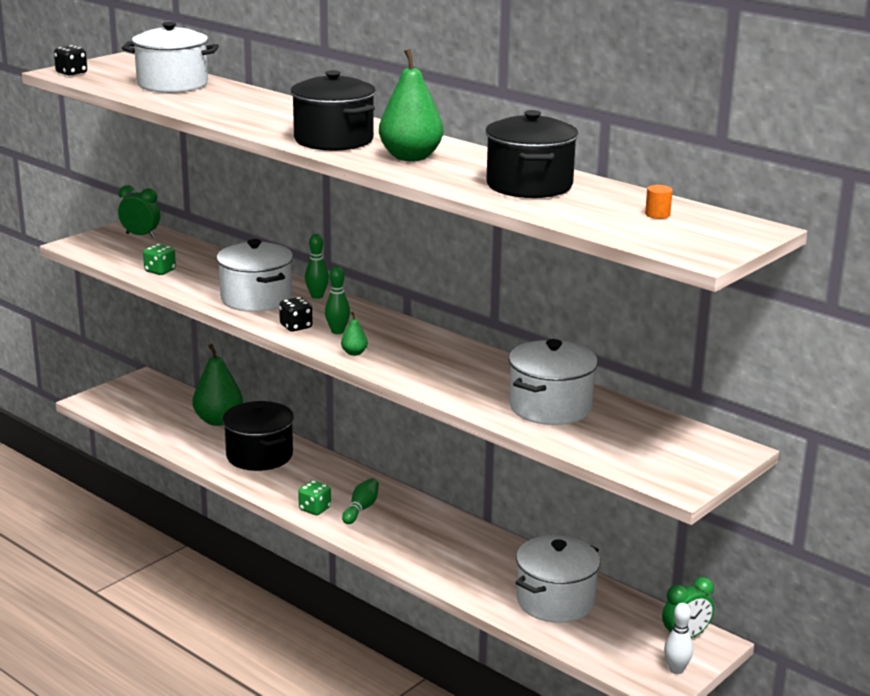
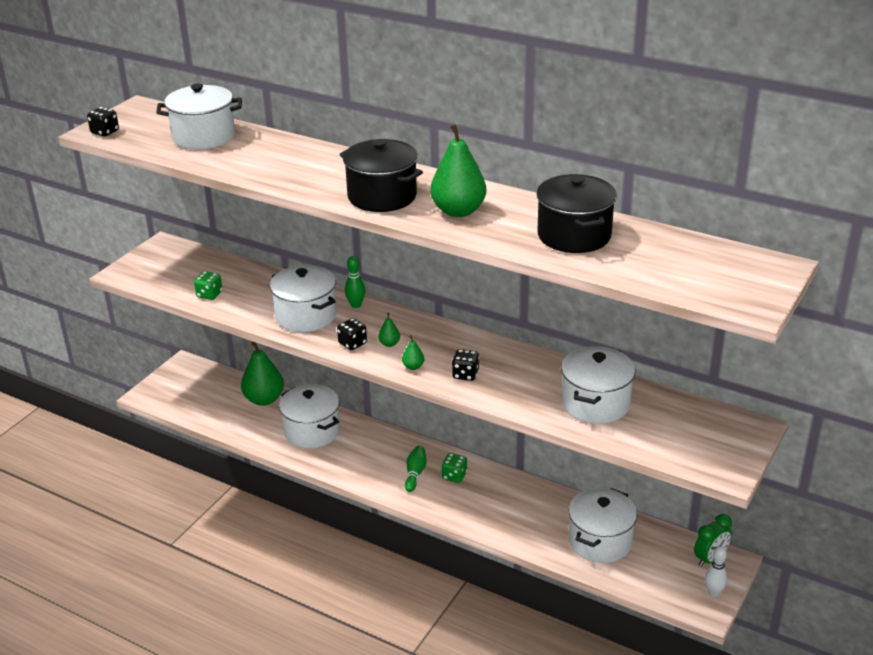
camera: 10 degrees left, 10 degrees up
(140, 235) = (174, 254): green clock -> none
(259, 456) = (312, 431): black pot -> white pot
(315, 509) = (377, 480): green dice -> green dice (454, 476)
(337, 331) = (389, 344): green bowling pin -> green pear
(410, 366) = (465, 375): none -> black dice
(657, 215) = (694, 259): orange cylinder -> none

